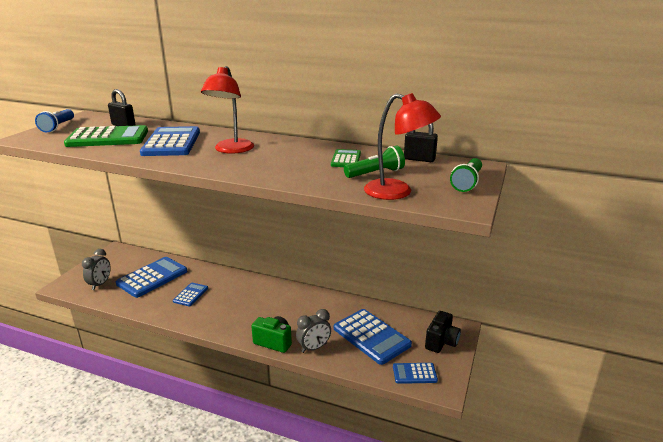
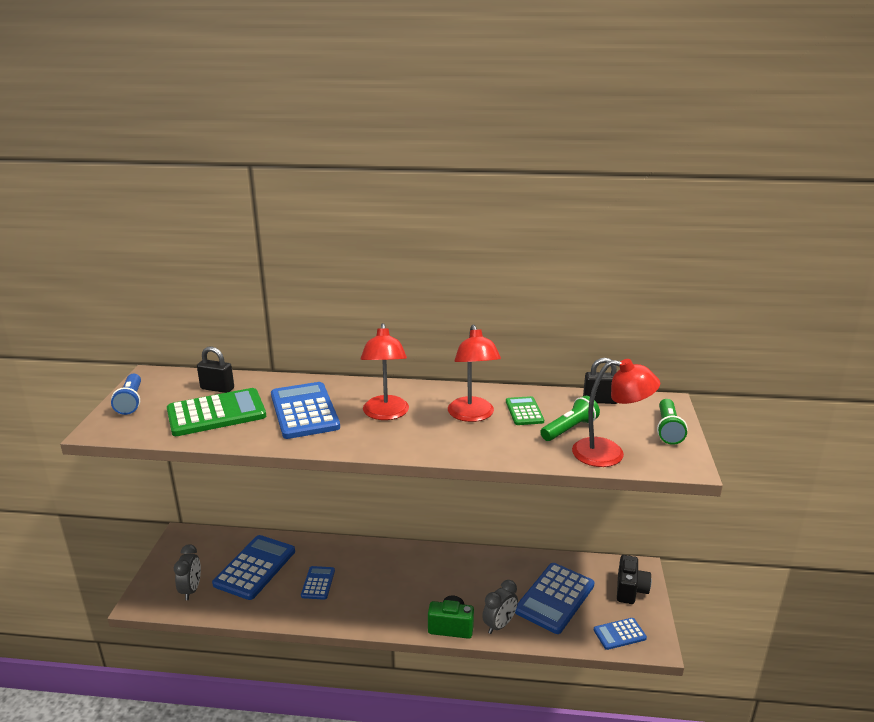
camera: 15 degrees left, 0 degrees up
(300, 157) = (472, 415): none -> red lamp
(371, 337) = (554, 598): blue calculator -> blue calculator turned 90 degrees clockwise

